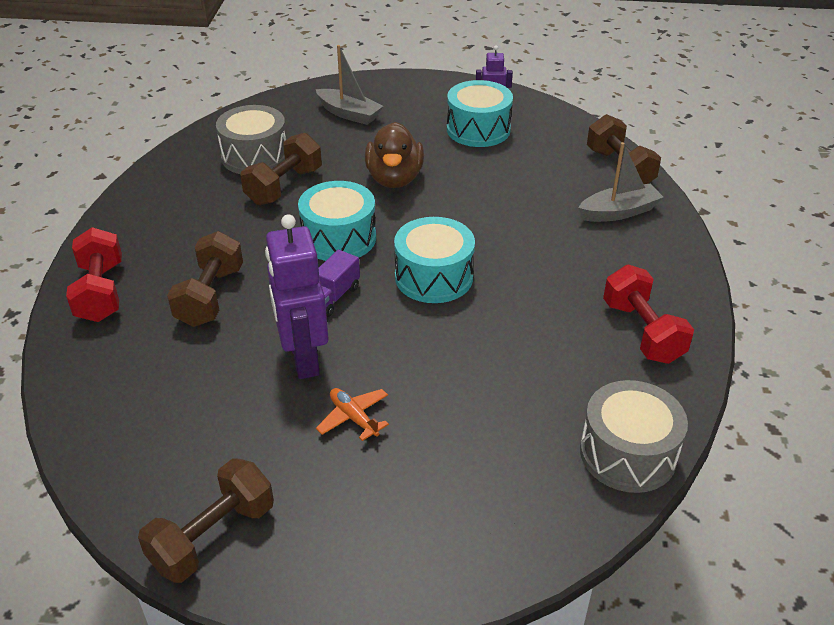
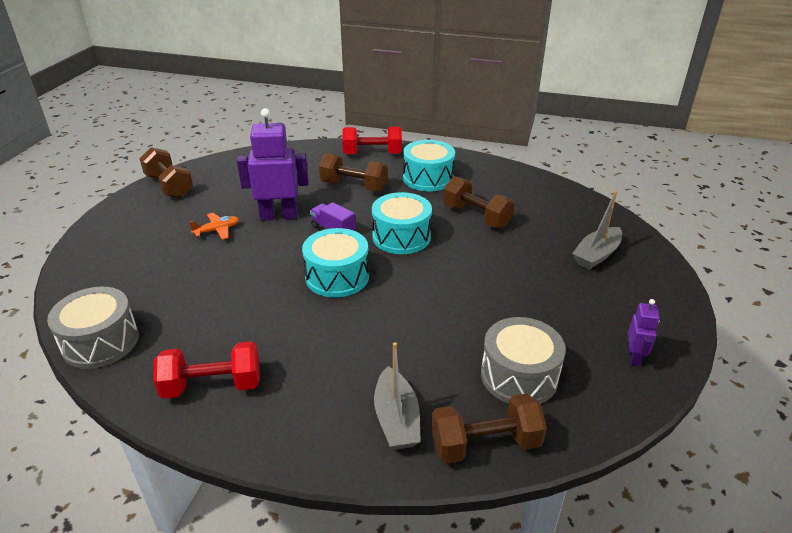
camera: 100 degrees right, 5 degrees down
(255, 156) = (521, 205): grey drum -> grey drum (519, 376)
(394, 179) = (481, 271): brown duck -> none
(478, 129) = (573, 336): turquoise drum -> turquoise drum (428, 178)

